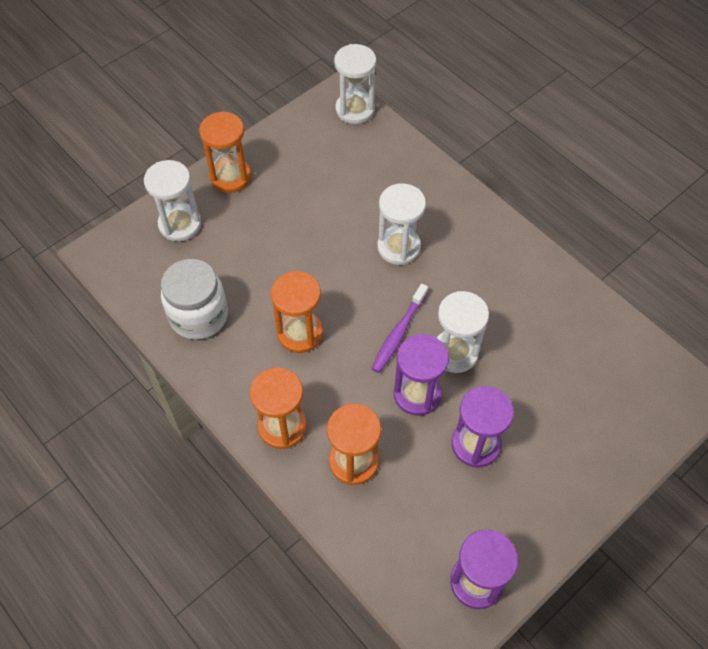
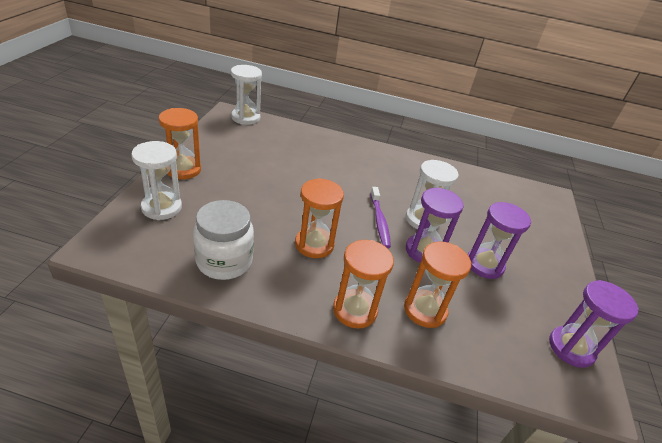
camera: 40 degrees left, 20 degrees down
(398, 247) = (336, 176): white hourglass -> none

